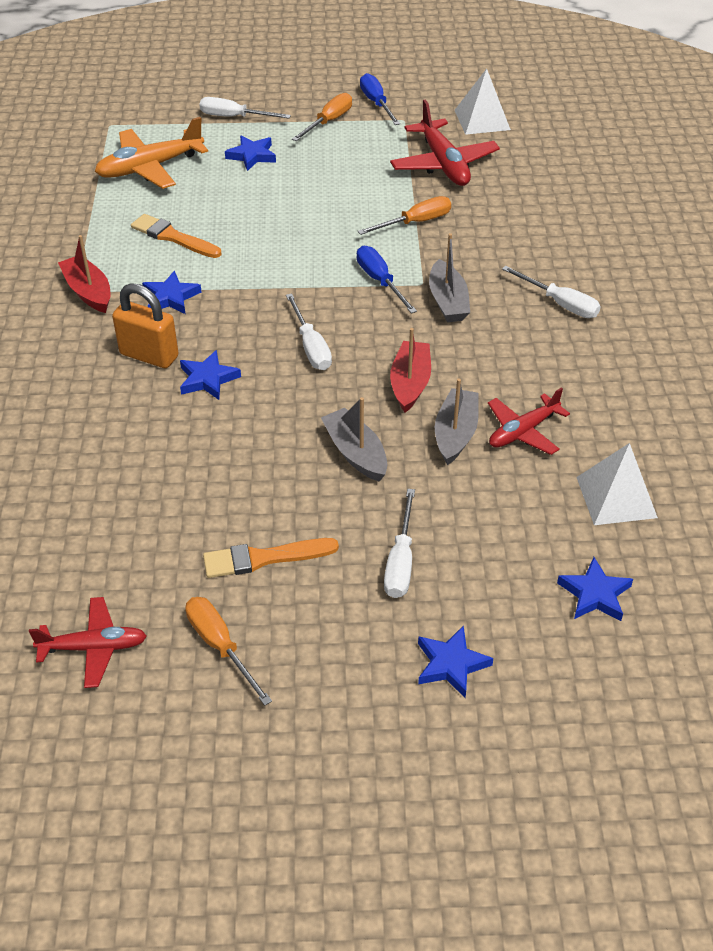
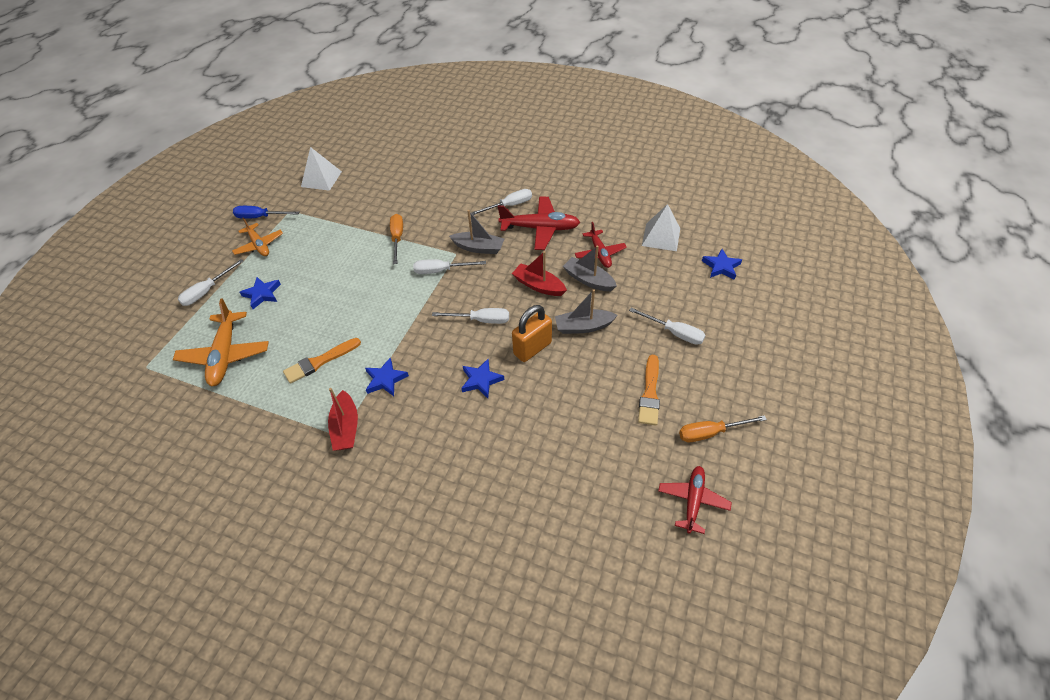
camera: 65 degrees left, 5 degrees up
(88, 292) = (346, 427): red boat -> red boat turned 90 degrees counterclockwise
(149, 355) = (439, 407): orange padlock -> orange padlock (532, 348)
(328, 122) = (259, 245): orange screwdriver -> orange plane
(380, 281) = (441, 270): blue screwdriver -> white screwdriver
(443, 164) = (351, 208): red plane -> red plane (540, 228)
(451, 664) = (750, 335): blue star -> none

